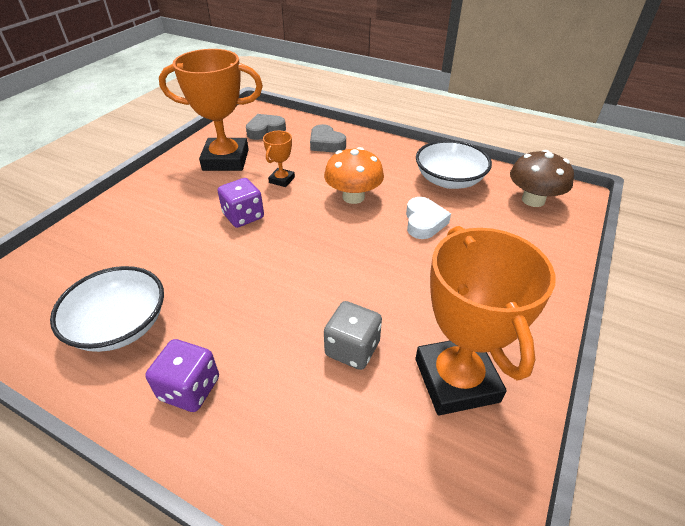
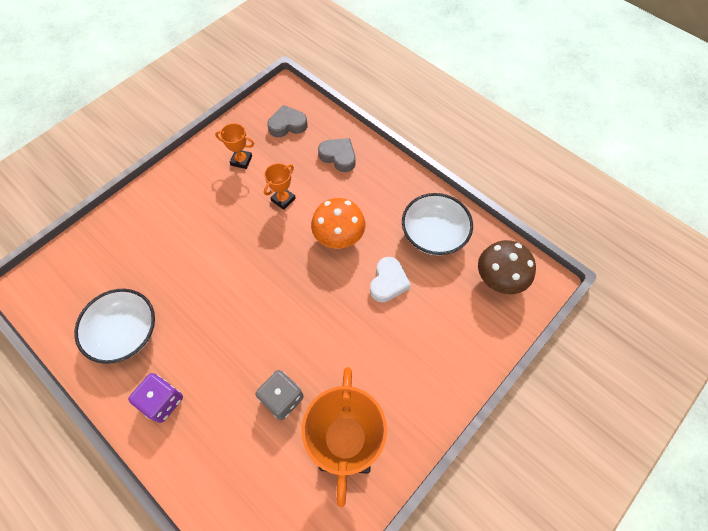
camera: 15 degrees right, 20 degrees up
(226, 160) = (241, 160): orange trophy -> orange trophy, size x0.46
(243, 216) = (239, 238): purple dice -> none
(326, 143) = (338, 157): grey heart -> grey heart turned 150 degrees clockwise

